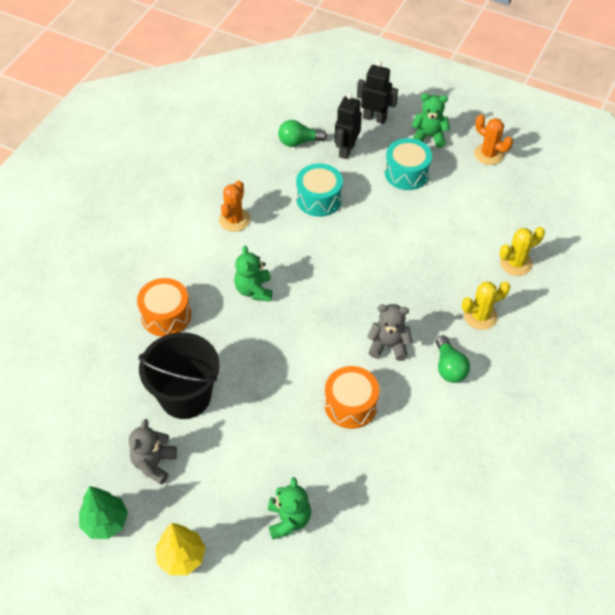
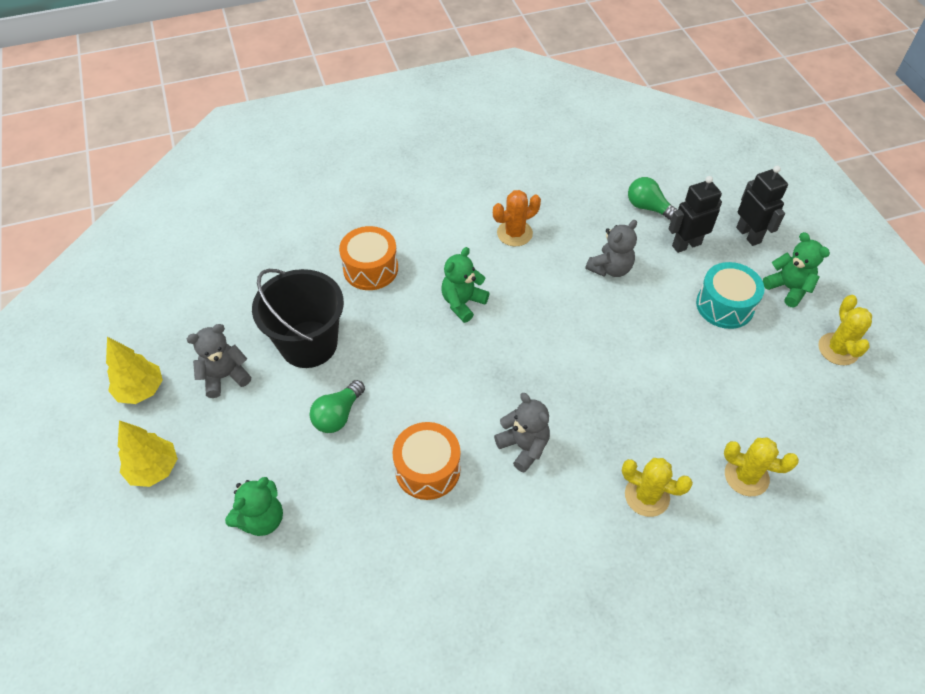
camera: 45 degrees right, 0 degrees up
(105, 522) = (141, 390): green tree -> yellow tree
(319, 199) = (610, 268): turquoise drum -> grey teddy bear
(449, 367) = (558, 517): green light bulb -> green light bulb (338, 415)
(489, 154) = (838, 349): orange cactus -> yellow cactus

